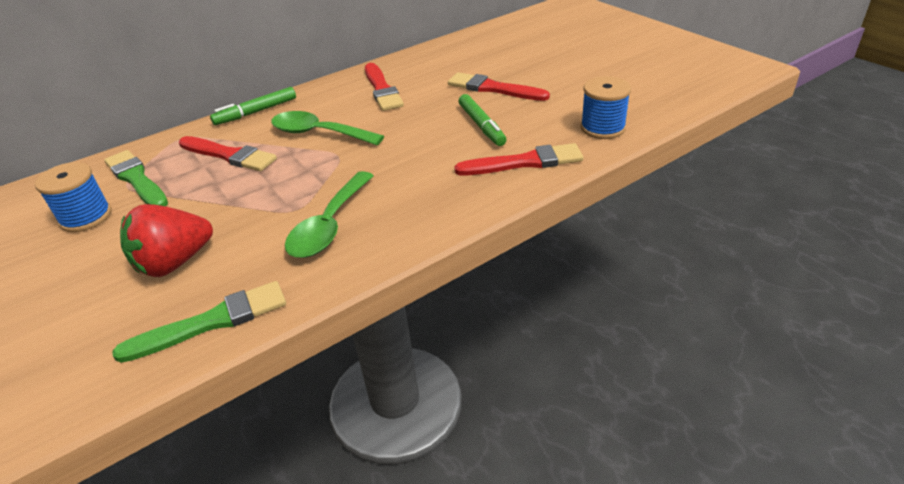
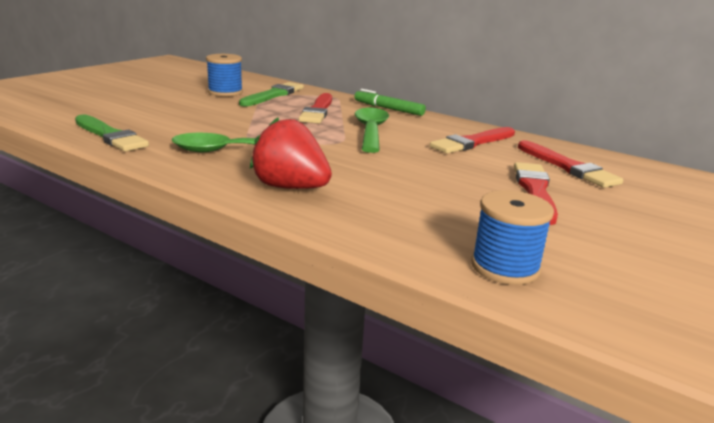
camera: 65 degrees right, 15 degrees down
(175, 263) = (177, 118): red strawberry -> red strawberry (290, 187)
(481, 126) = (442, 192): green marker -> none
(524, 162) = (379, 221): red brush -> red brush (568, 167)

